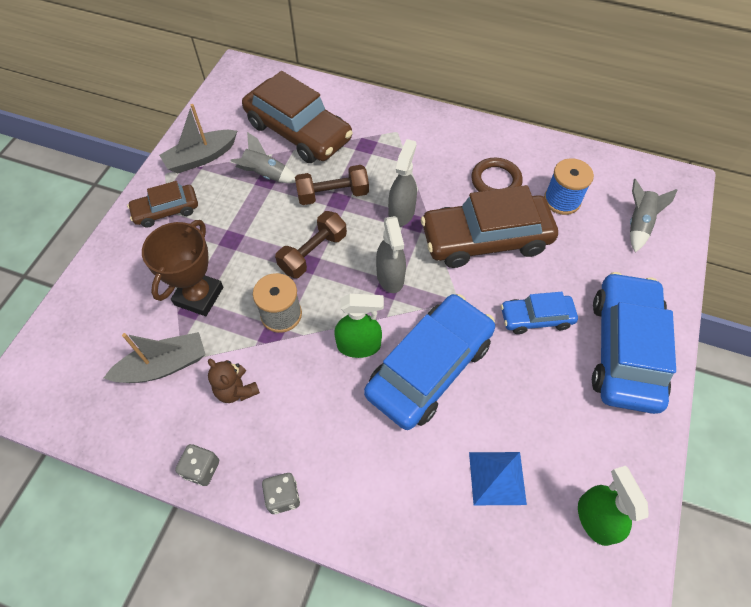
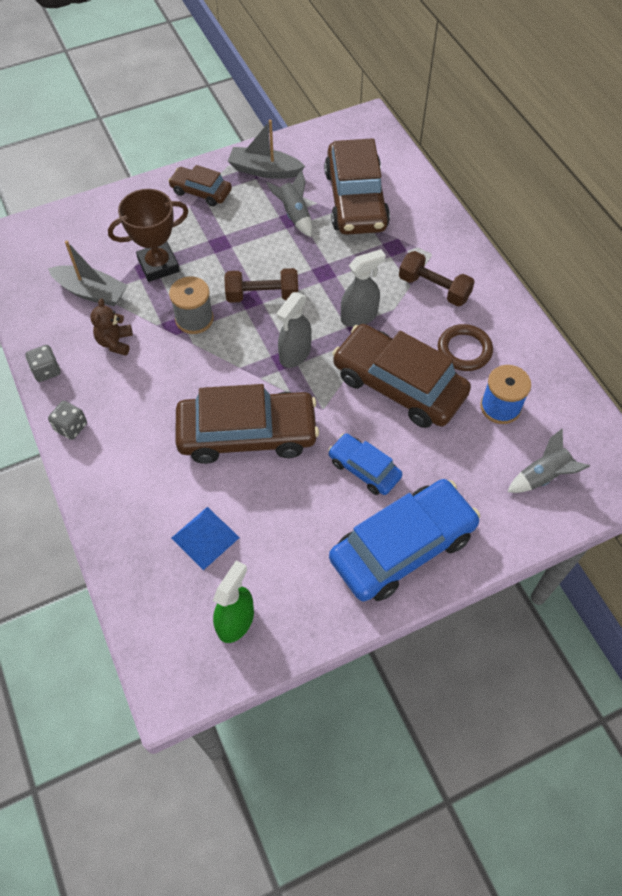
camera: 45 degrees right, 0 degrees up
(333, 194) = (325, 265): brown dumbbell -> brown dumbbell (434, 288)
(359, 345) = (219, 380): green spray bottle -> none
(429, 367) = (247, 434): blue car -> brown car

